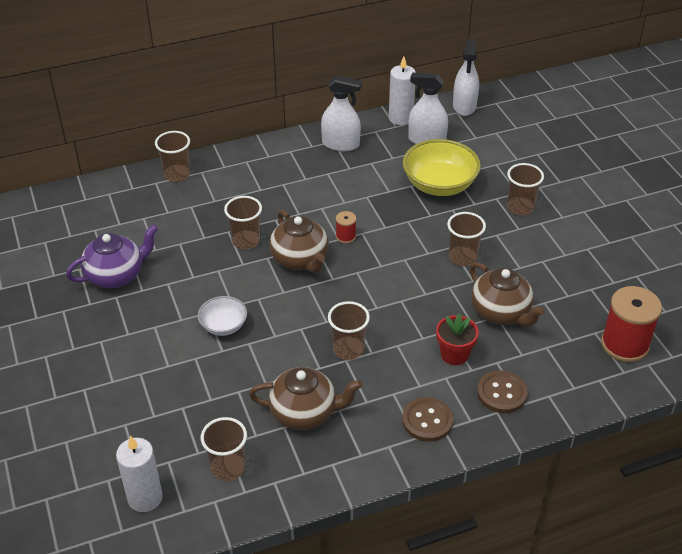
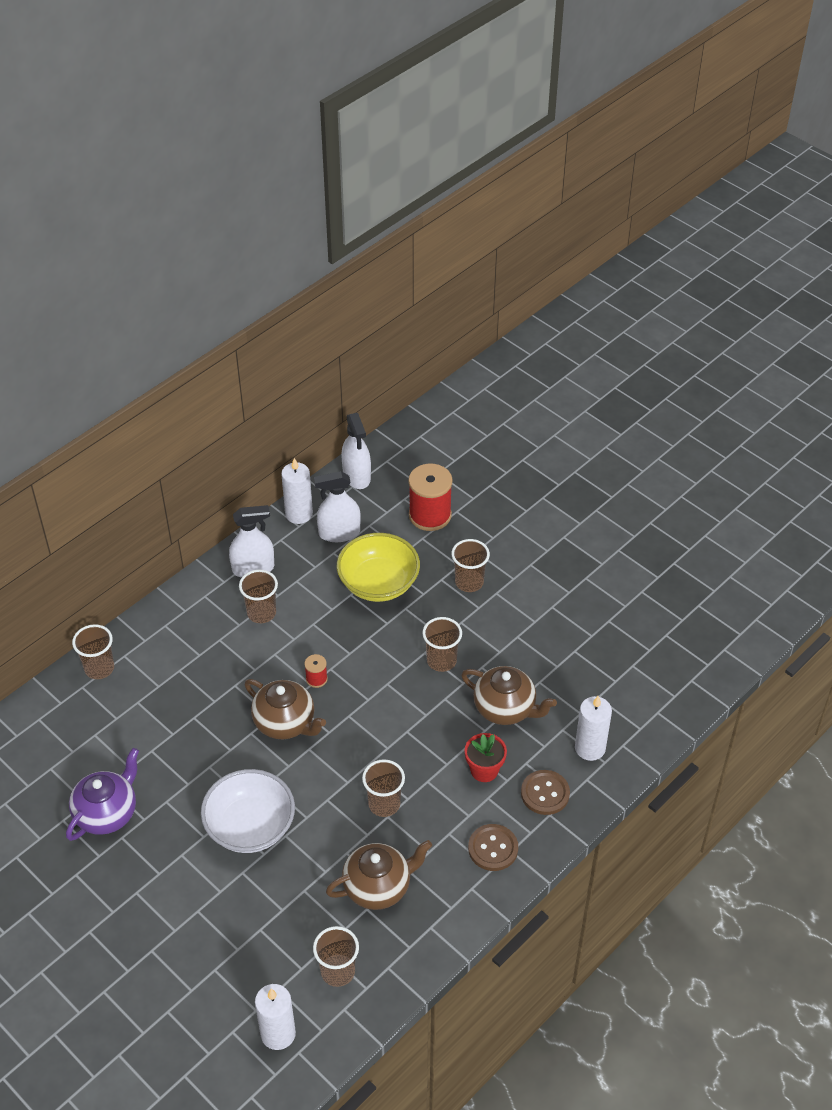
camera: 25 degrees left, 5 degrees up
(223, 326) = (250, 826): white bowl -> white bowl, size x1.78
(246, 241) = (218, 722): brown cup -> brown cup (261, 613)
(565, 371) = (590, 748): none -> white candle
(624, 344) = (629, 699): red spool -> red spool (430, 515)

